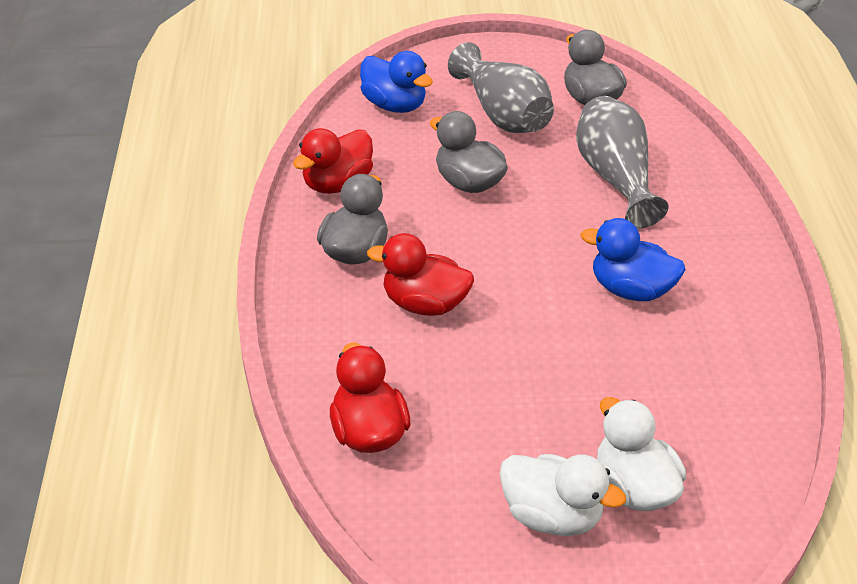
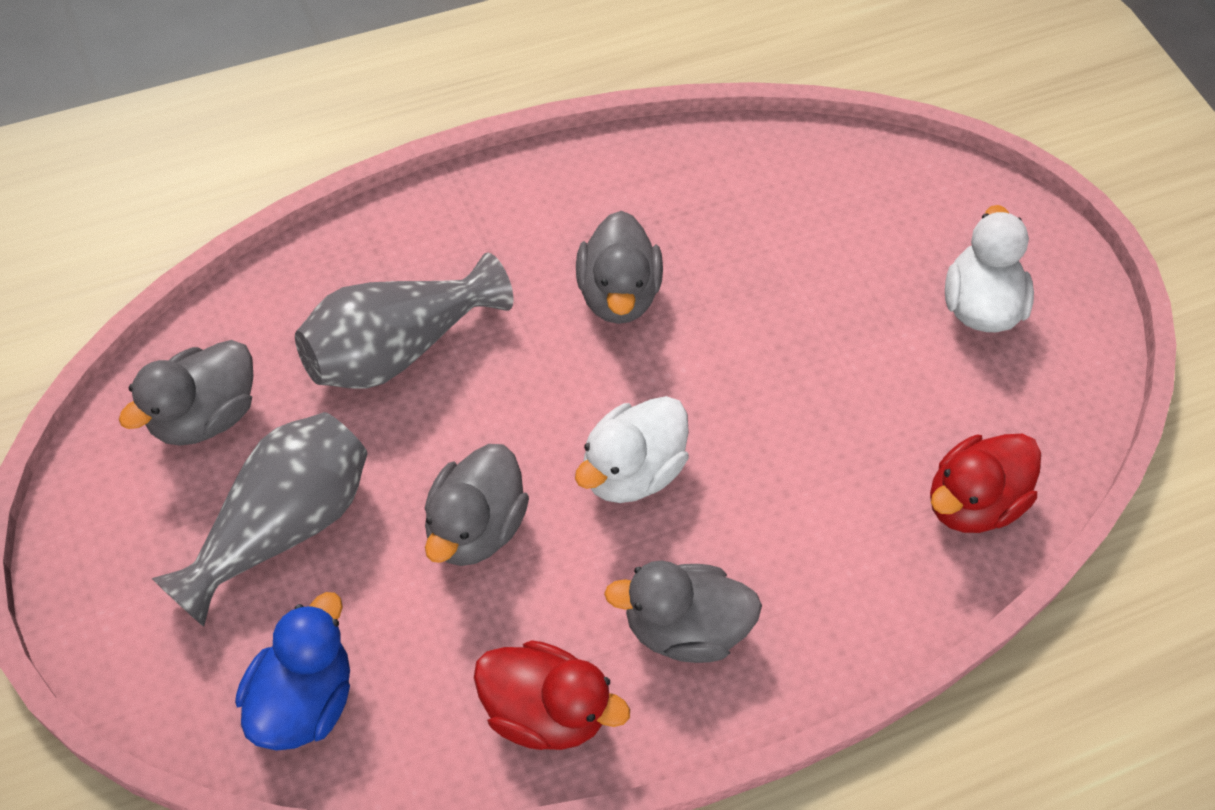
camera: 115 degrees left, 15 degrees up
(424, 304) = (744, 508): red duck -> none
(630, 289) = (617, 294): blue duck -> grey duck
(633, 487) = (906, 245): white duck -> white duck (630, 471)

